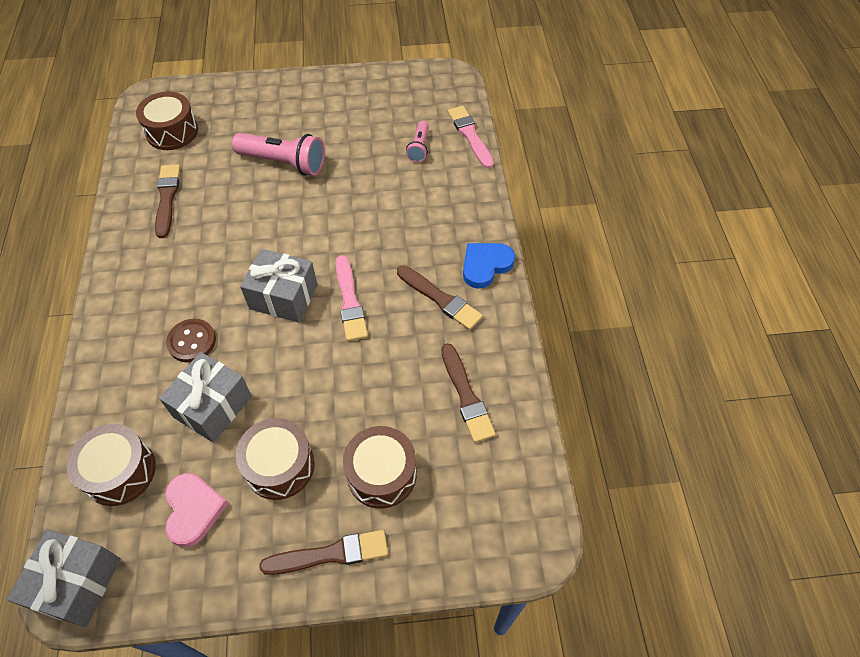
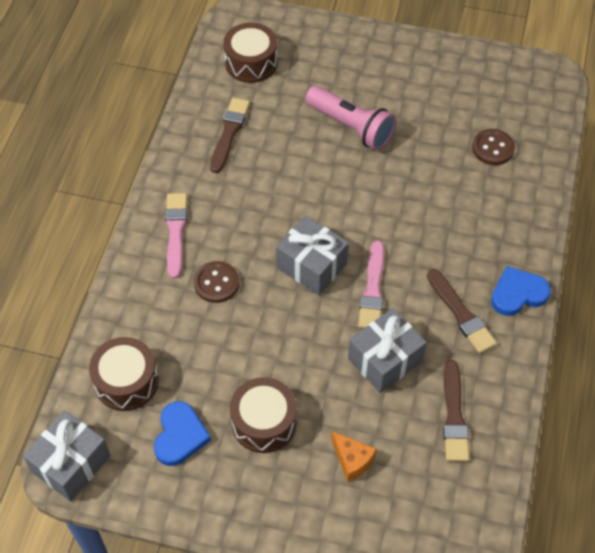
camera: 20 degrees right, 0 degrees up
(193, 510) = (180, 436): pink heart -> blue heart
(212, 406) = (219, 350): grey gift -> grey gift (385, 360)
(330, 554) = (286, 513): brown brush -> none
(381, 474) = (352, 460): brown drum -> orange cheese
(419, 147) = (493, 148): pink flashlight -> brown button
(470, 135) = (551, 149): pink brush -> pink brush (176, 232)

